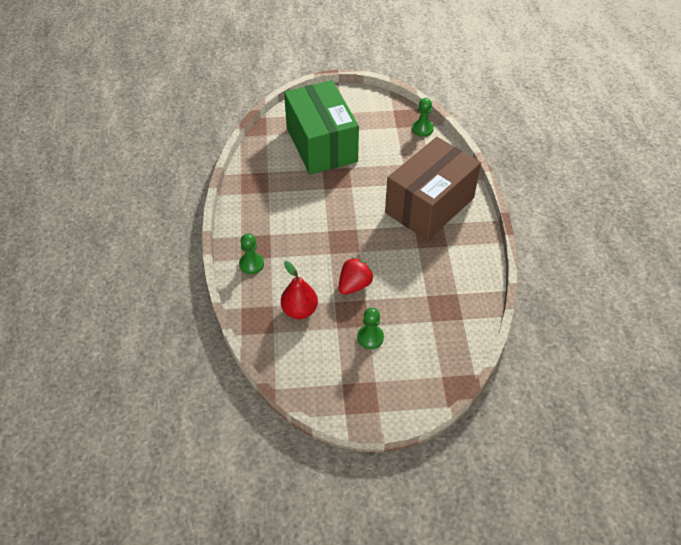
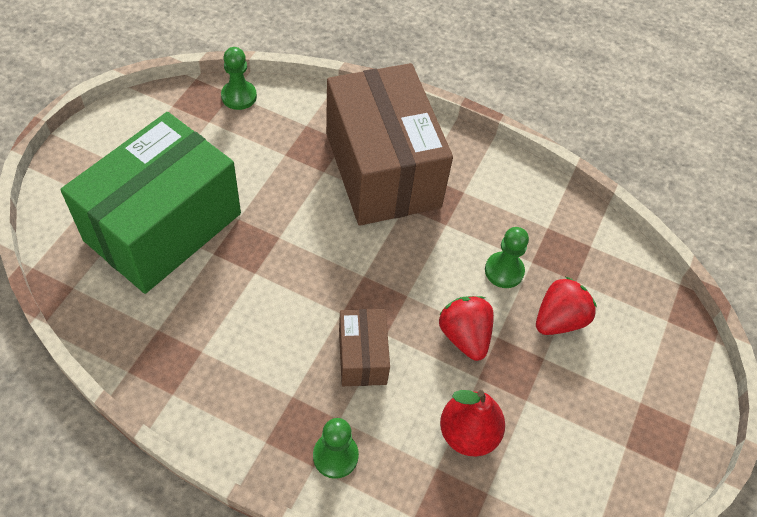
camera: 65 degrees left, 5 degrees up
(310, 250) = (362, 356): none -> brown box
(321, 145) = (163, 227): green box -> green box turned 60 degrees counterclockwise
(370, 337) = (566, 367): green pawn -> green pawn (504, 271)
(398, 322) = (559, 319): none -> red strawberry

